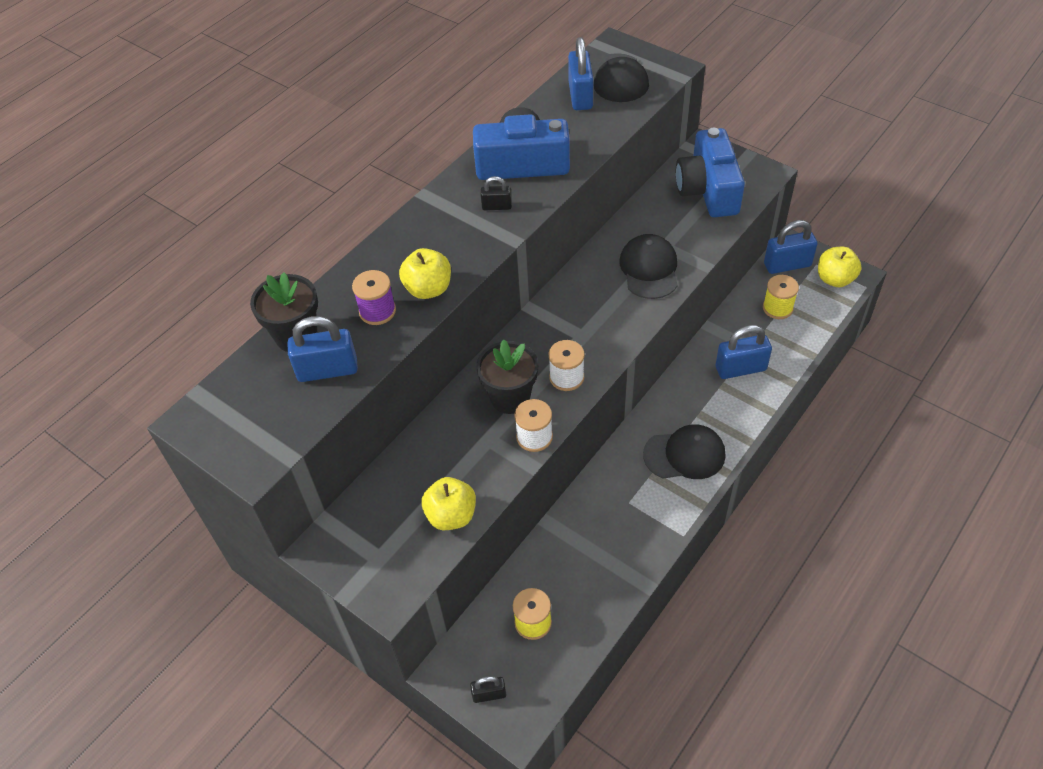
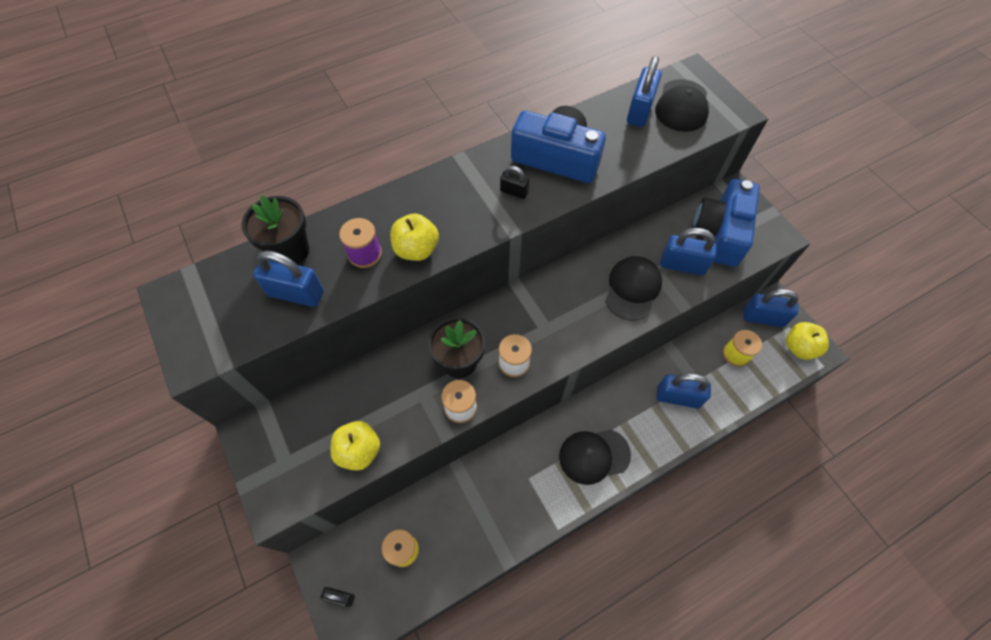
camera: 20 degrees right, 10 degrees up
(684, 454) = (594, 455): black cap -> black cap turned 150 degrees clockwise
(686, 230) = (682, 265): none -> blue padlock

